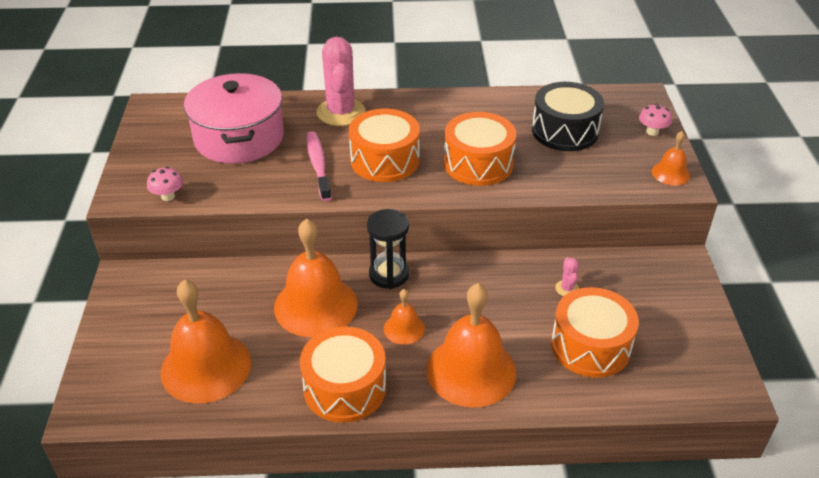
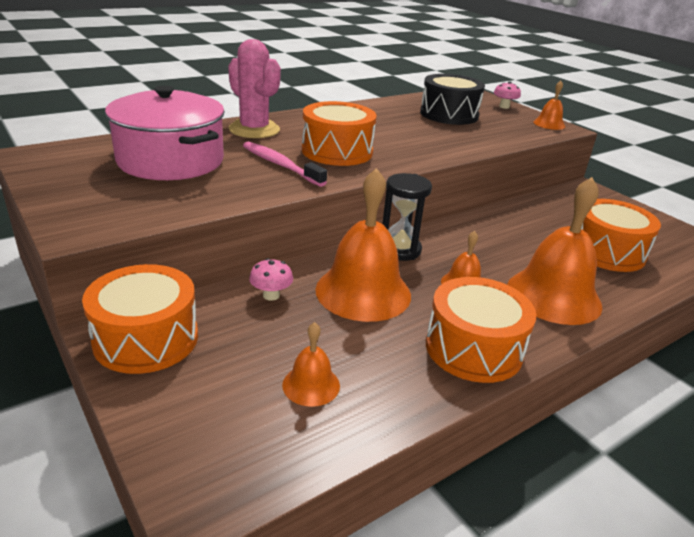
camera: 35 degrees left, 10 degrees down
(168, 196) = (140, 218): pink mushroom -> pink mushroom (271, 295)
(206, 367) = (311, 385): orange bell -> orange bell, size x0.48
(478, 163) = (415, 140): orange drum -> orange drum (146, 339)
(567, 289) = (542, 222): pink cactus -> none

